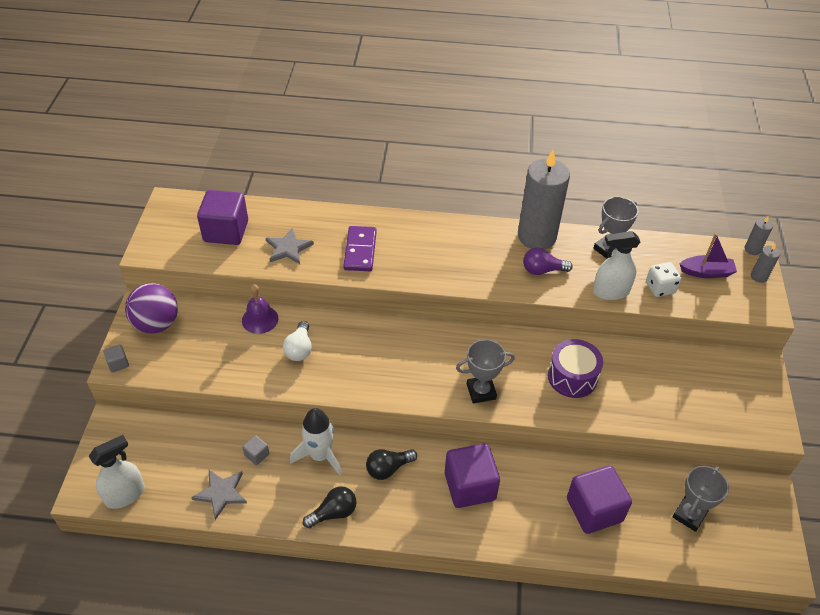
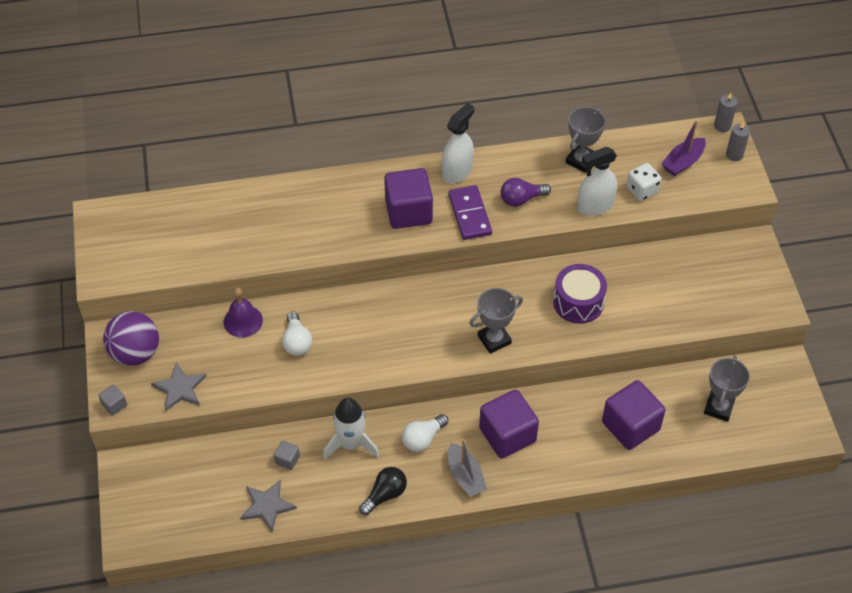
camera: 15 degrees left, 5 degrees up
(125, 495) = (171, 533): white spray bottle -> white spray bottle (457, 171)
(226, 231) = (176, 235): purple cube -> purple cube (408, 212)
(288, 248) = (251, 238): grey star -> grey star (180, 388)
(360, 250) = (328, 222): purple domino -> purple domino (470, 214)
(388, 468) = (423, 439): black light bulb -> white light bulb
(416, 515) = (465, 476): none -> grey boat
(536, 236) = (504, 163): grey candle -> none
(706, 272) = (683, 162): purple boat -> purple boat turned 150 degrees clockwise

